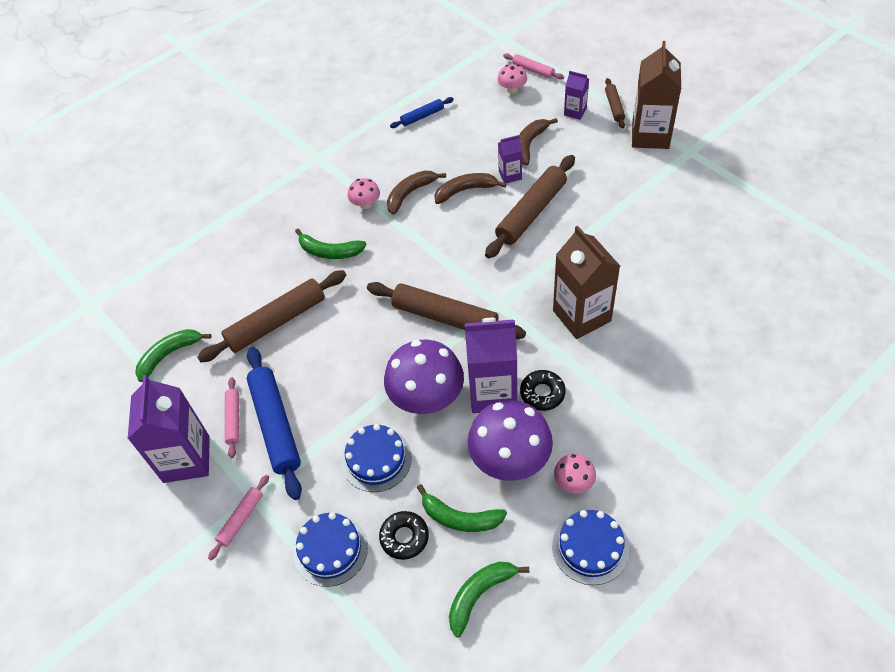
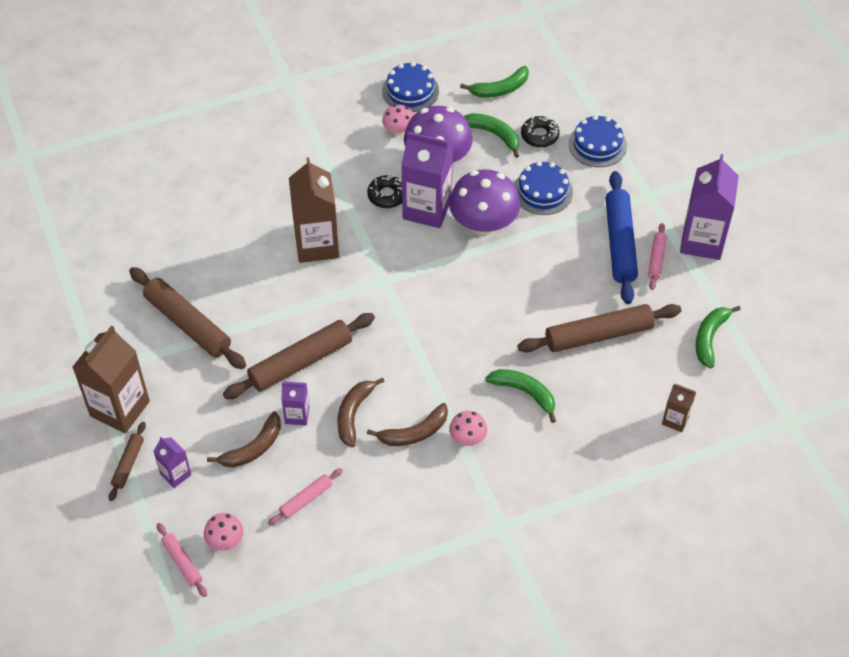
camera: 165 degrees left, 0 degrees up
(169, 355) = (710, 338): green banana -> green banana turned 135 degrees clockwise
(194, 273) = (675, 420): none -> brown carton
(241, 519) = (662, 184): pink rolling pin -> pink rolling pin (306, 499)
(422, 116) = (353, 541): blue rolling pin -> none
(445, 317) = (438, 285): brown rolling pin -> brown rolling pin (188, 324)
(465, 190) = (354, 414): brown banana -> brown banana turned 105 degrees clockwise

